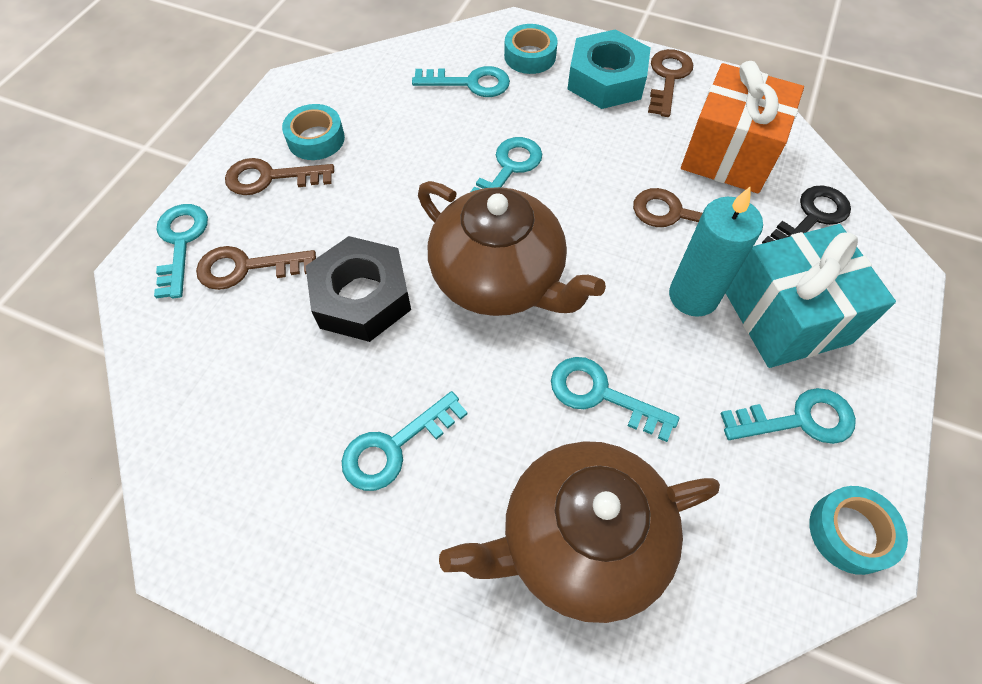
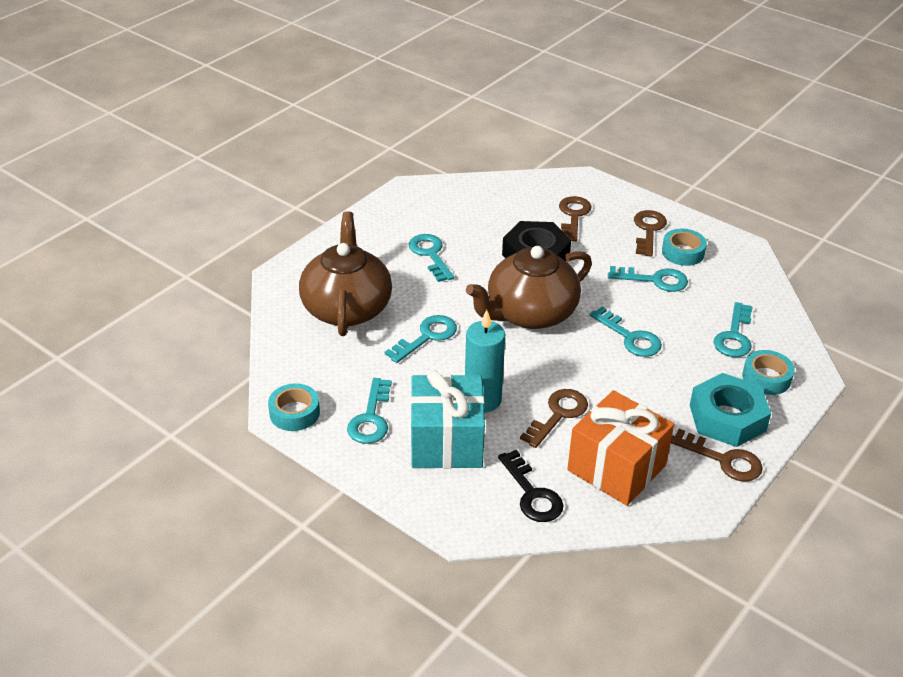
camera: 105 degrees right, 20 degrees down
(181, 243) = (601, 194): turquoise key -> turquoise key (654, 280)

